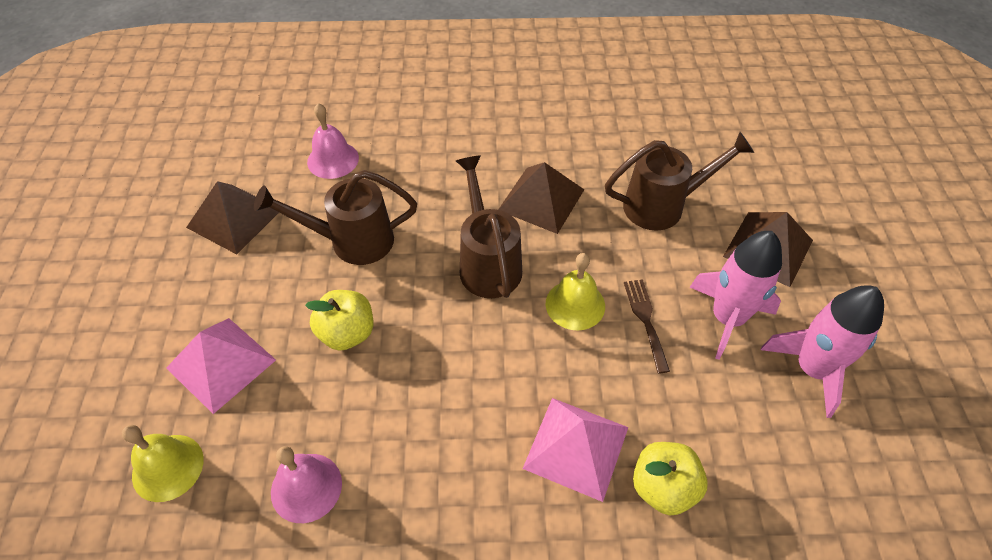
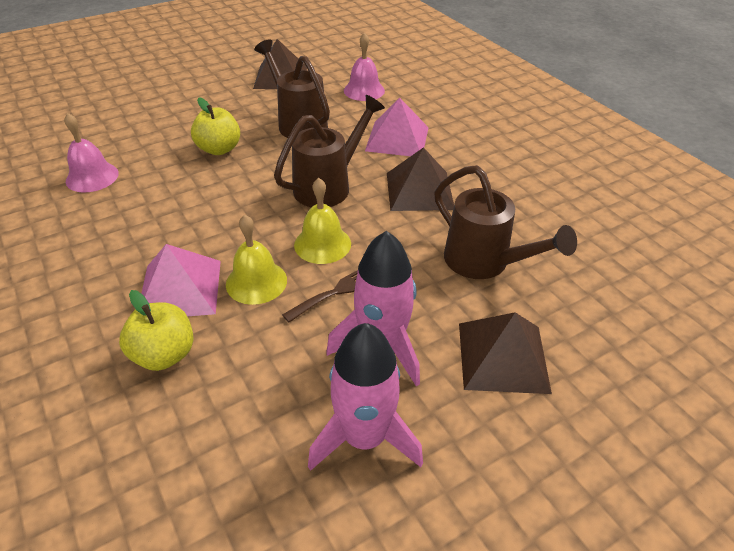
camera: 60 degrees right, 10 degrees down
(168, 467) = (86, 126): yellow bell -> yellow bell (256, 282)
(221, 364) = (166, 115): pink pyramid -> pink pyramid (397, 139)

